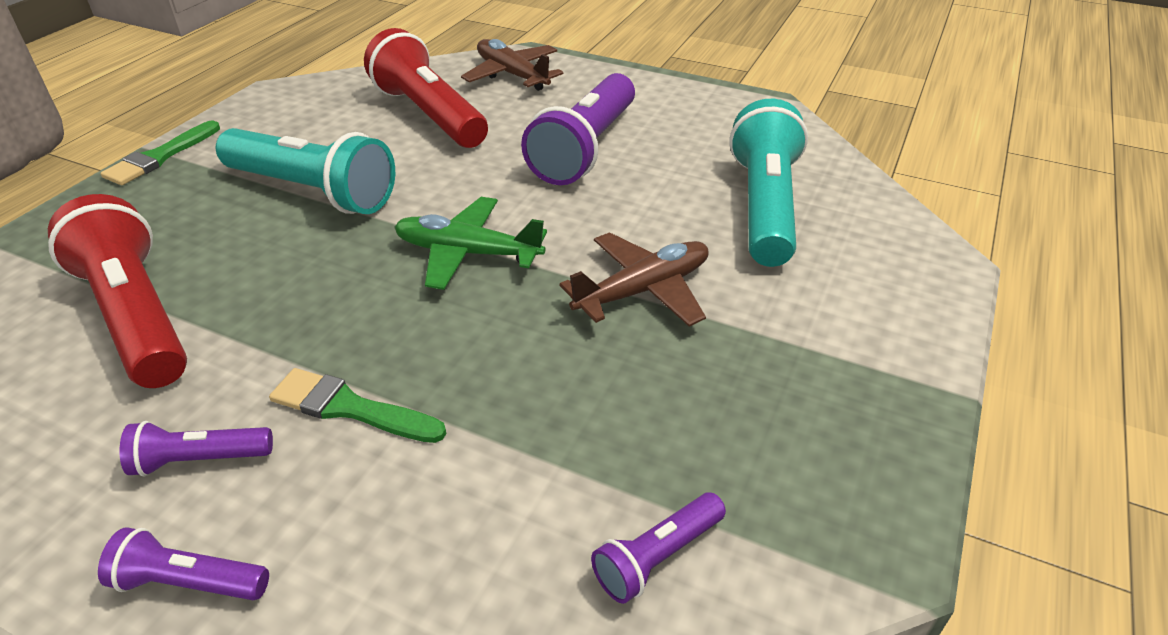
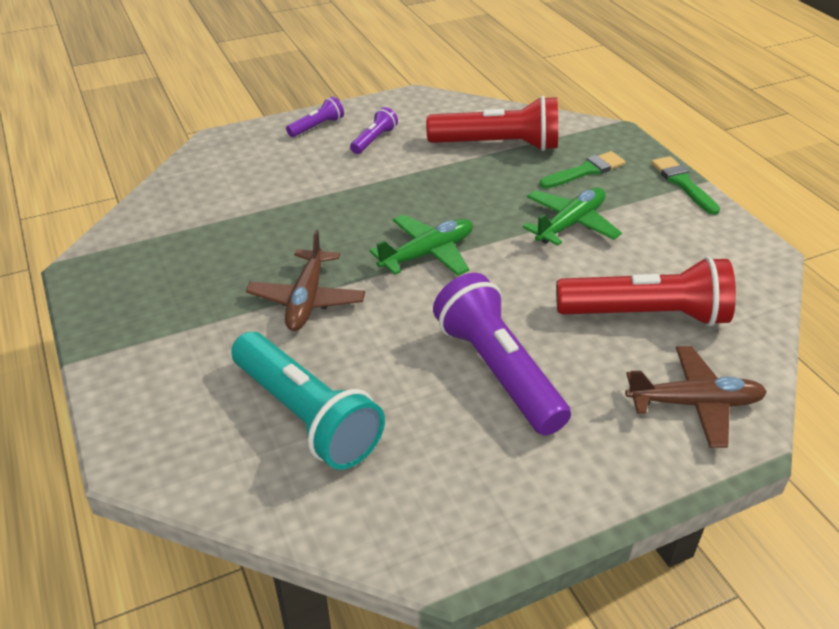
camera: 130 degrees right, 0 degrees up
(313, 191) = (570, 224): turquoise flashlight -> green plane
(350, 408) = (354, 178): green brush -> green brush (585, 171)
(657, 557) = (172, 215): purple flashlight -> none

